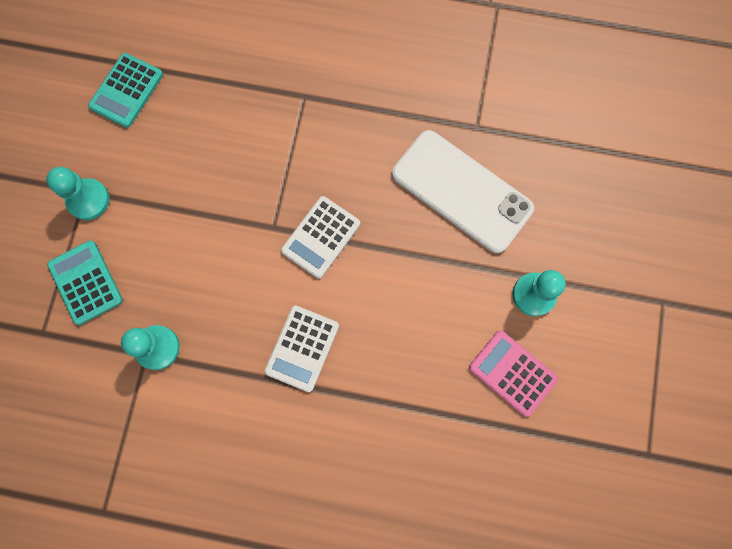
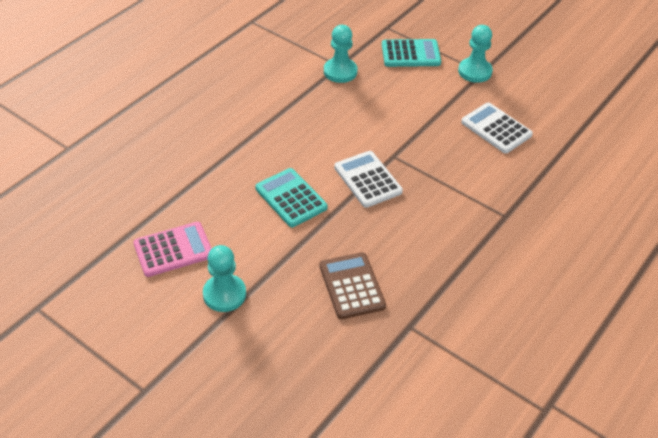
camera: 115 degrees right, 30 degrees down
(127, 91) = (561, 115): turquoise calculator -> turquoise calculator (291, 198)
(302, 348) = (286, 139): white calculator -> white calculator (496, 128)
(461, 191) = (351, 286): white phone -> brown calculator

